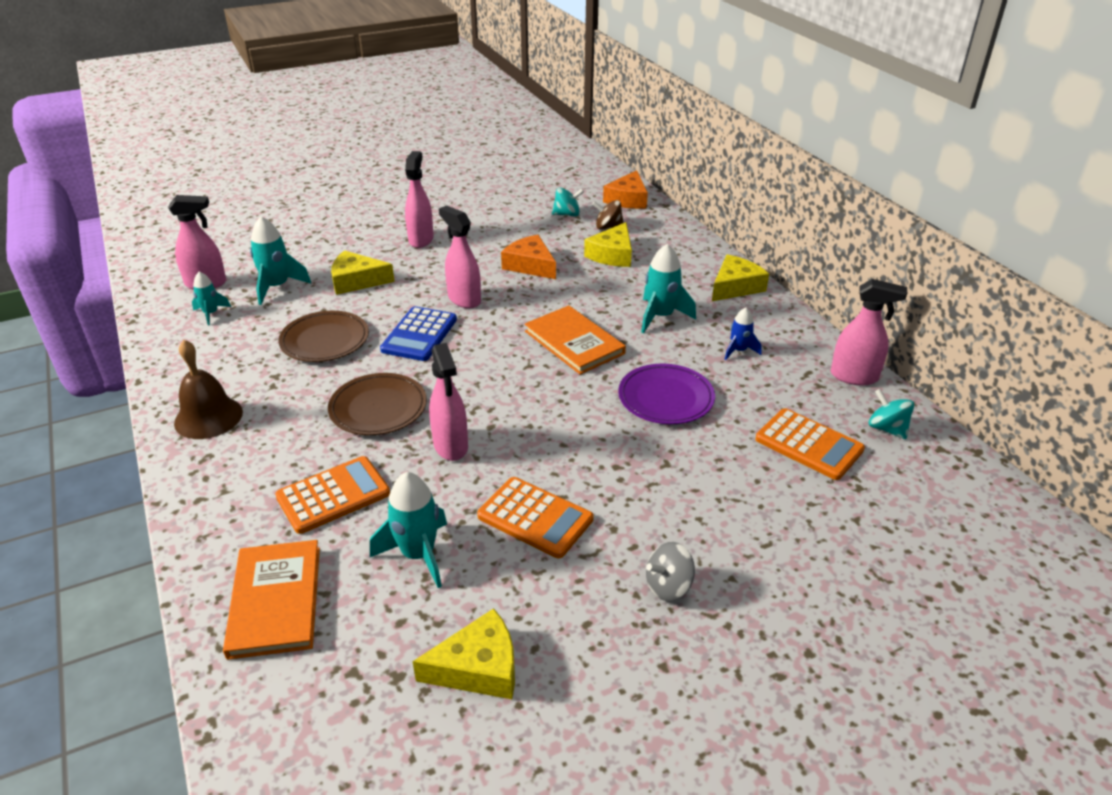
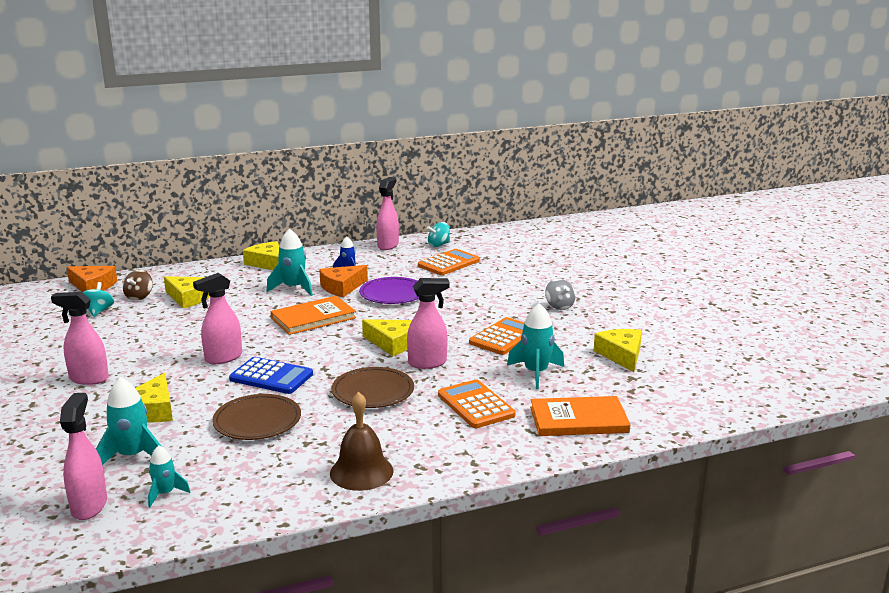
camera: 85 degrees left, 15 degrees down
(507, 412) = (392, 343): none -> yellow cheese
(530, 265) = (182, 330): orange cheese -> orange cheese (342, 287)

